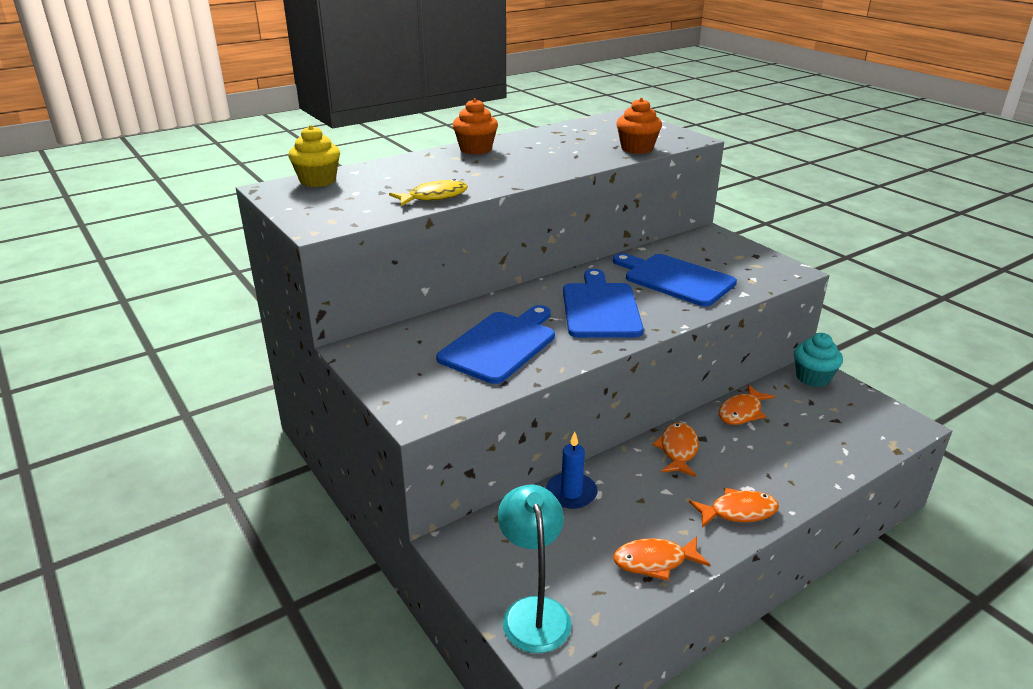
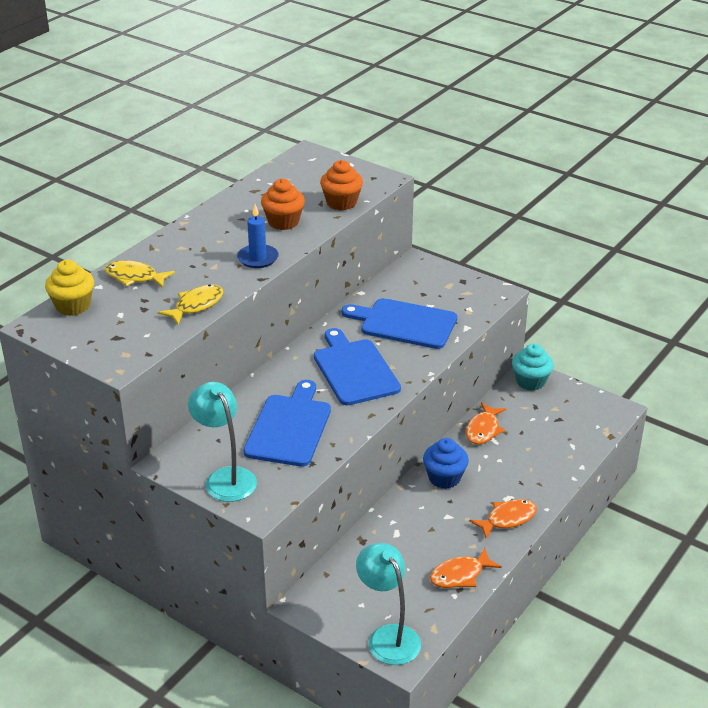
camera: 20 degrees left, 5 degrees up
(393, 170) = (134, 277): none -> yellow fish
(402, 376) = (225, 477): none -> turquoise lamp
(475, 149) = (193, 232): orange cupcake -> orange cupcake (283, 222)
(571, 493) = (375, 537): blue candle -> blue candle (258, 258)
(678, 450) = (444, 478): orange fish -> blue cupcake

